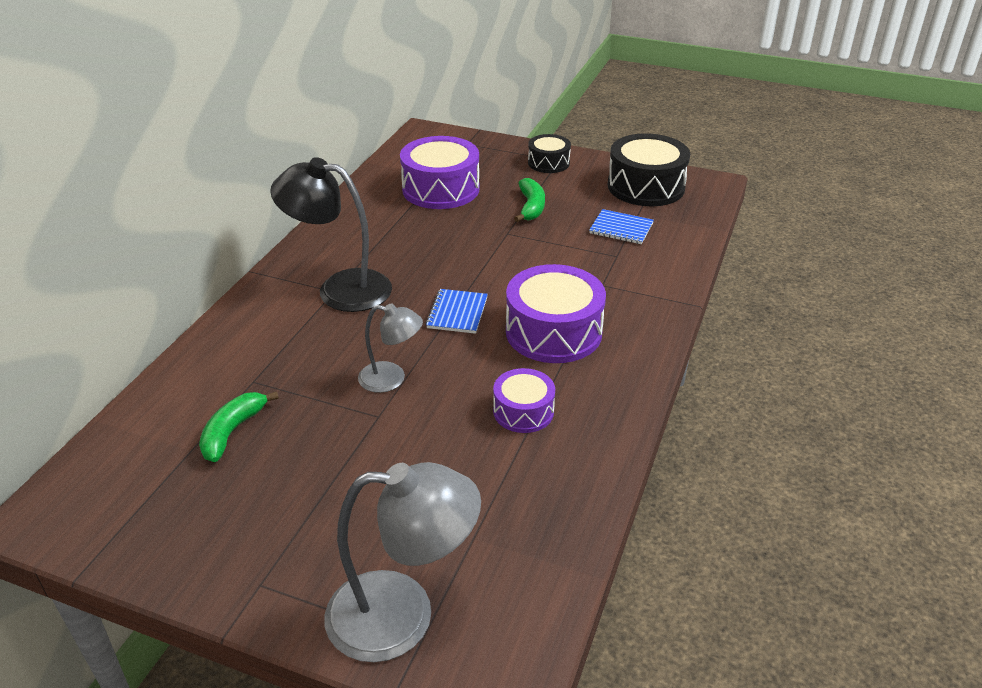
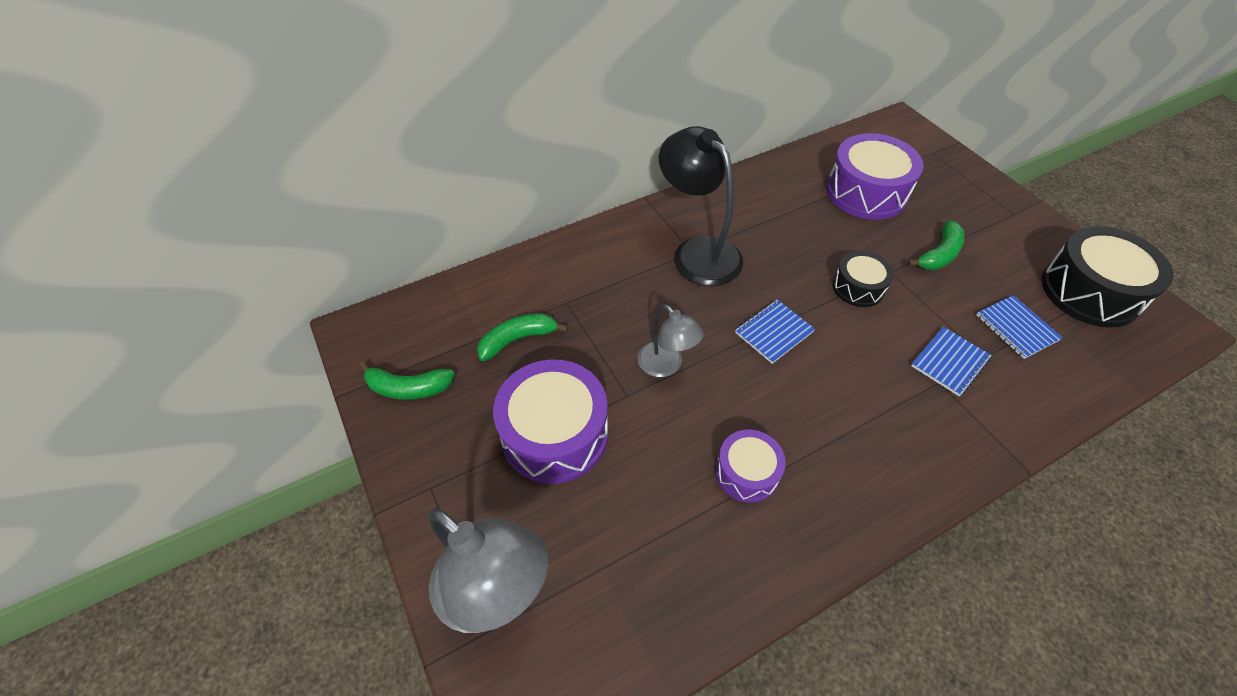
camera: 40 degrees right, 15 degrees up
(153, 528) = (408, 388): none -> green banana
(548, 163) = (1000, 212): black drum -> black drum (858, 287)
(553, 332) = (845, 406): purple drum -> purple drum (555, 434)
(598, 269) = (949, 362): none -> blue notebook

